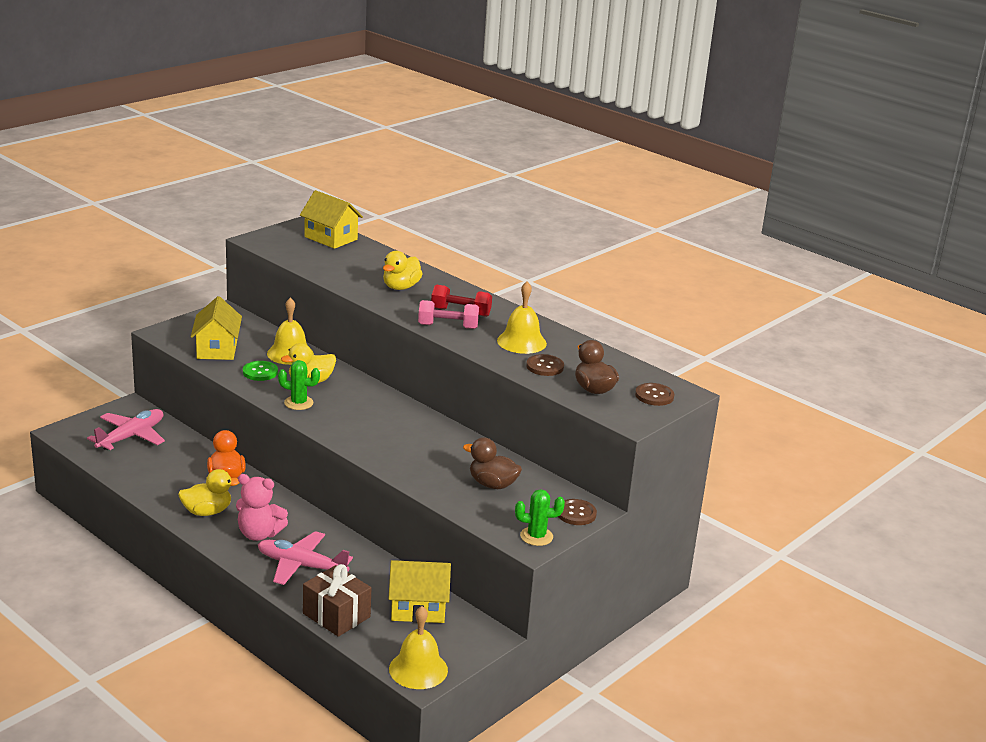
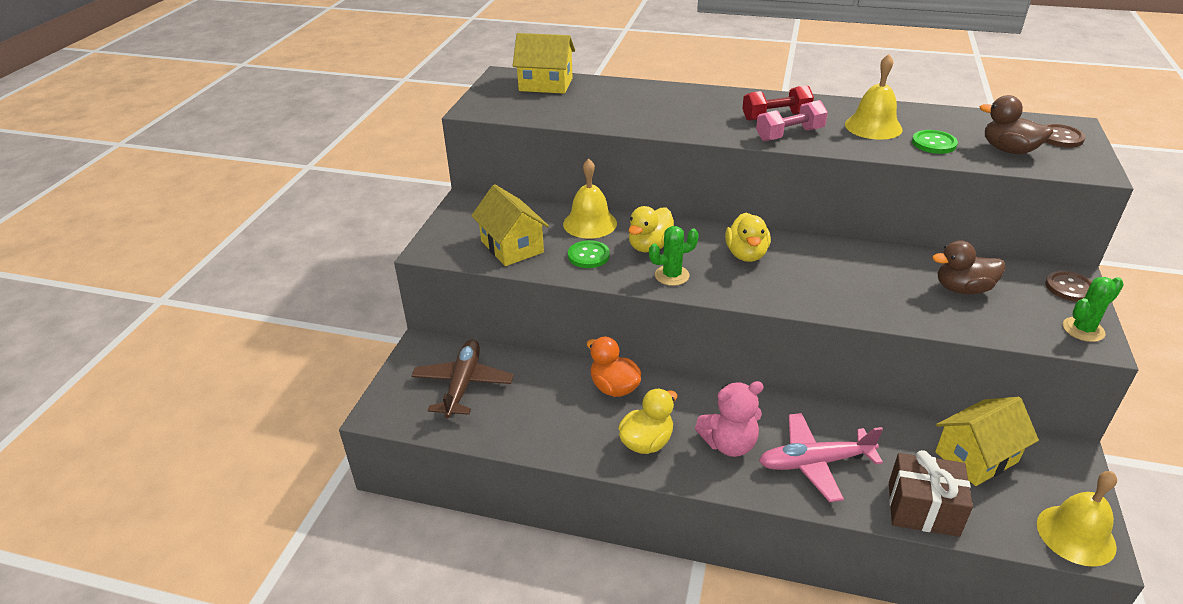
camera: 25 degrees left, 10 degrees up
(131, 436) = (463, 384): pink plane -> brown plane
(401, 287) = (685, 111): yellow duck -> yellow duck (746, 254)
(545, 366) = (934, 143): brown button -> green button

